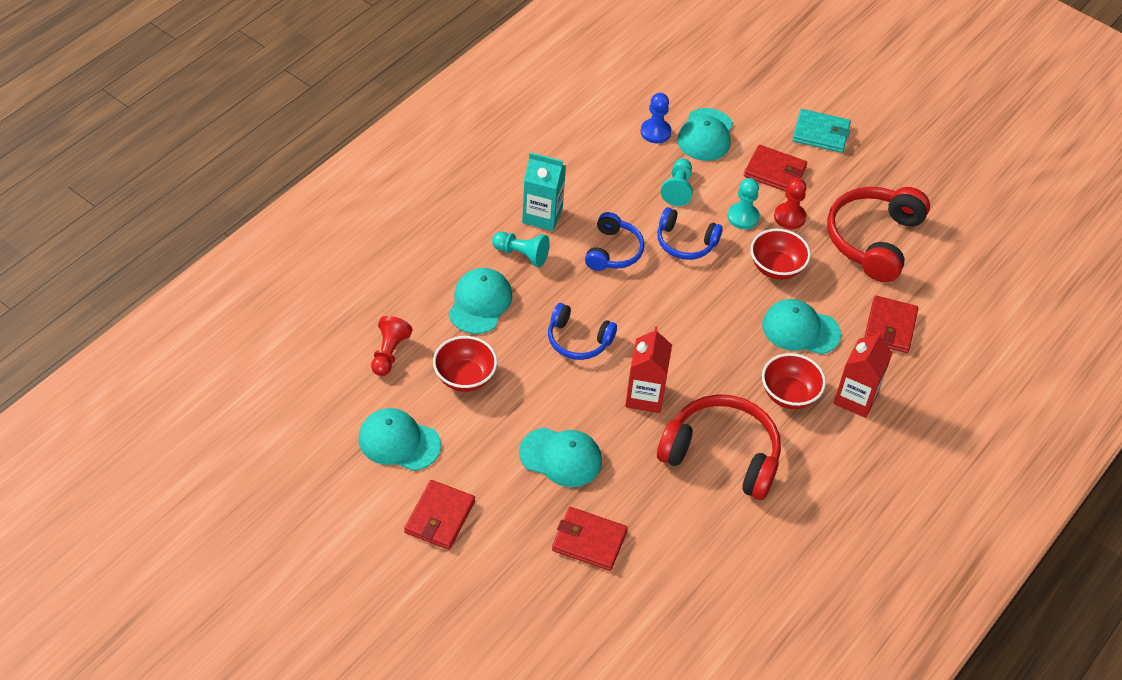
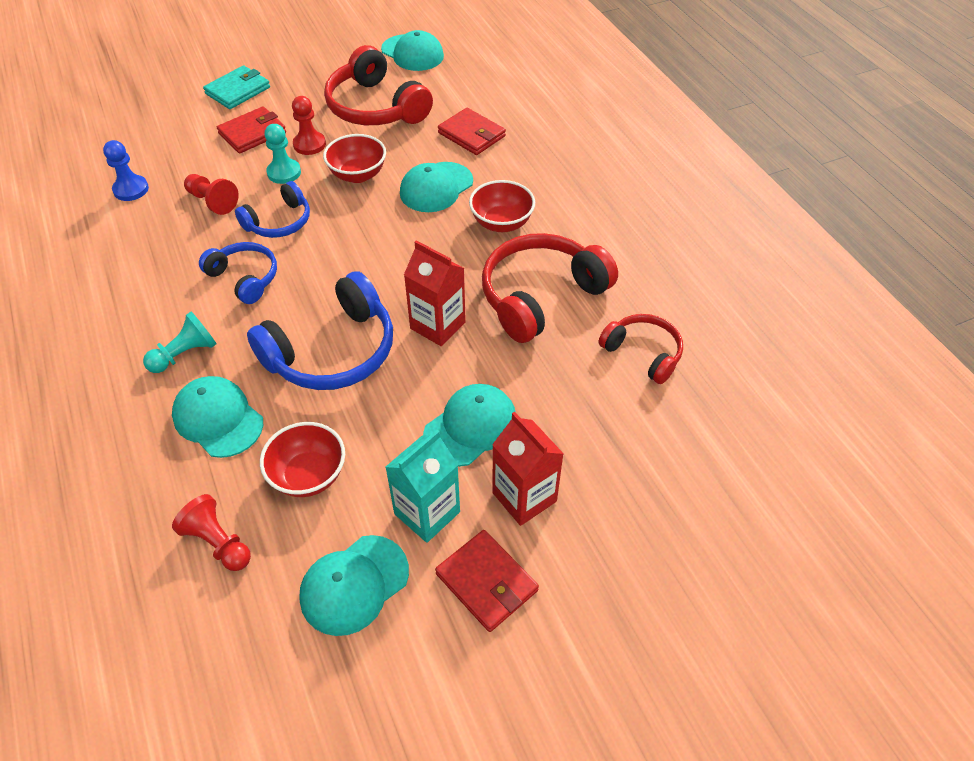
camera: 60 degrees left, 0 degrees up
(542, 215) = (150, 316): turquoise carton -> turquoise carton (427, 513)
(578, 340) = (332, 351): blue headphones -> blue headphones, size x1.70
(589, 541) = (589, 445): red wallet -> none
(678, 189) = (212, 201): turquoise pawn -> red pawn
(704, 550) = (643, 353): none -> red headphones
(705, 135) = (169, 158): turquoise cap -> turquoise cap (412, 53)
(855, 398) = (532, 184): red carton -> red carton (524, 497)

